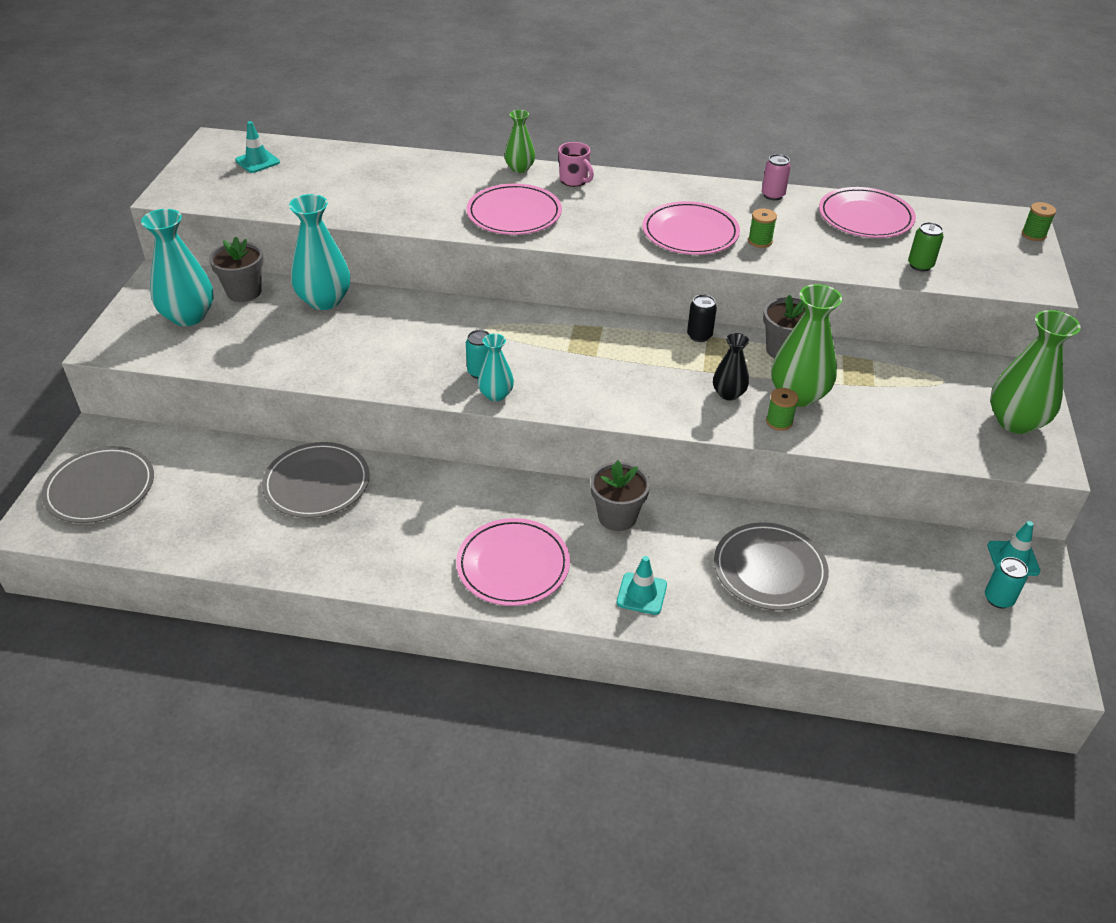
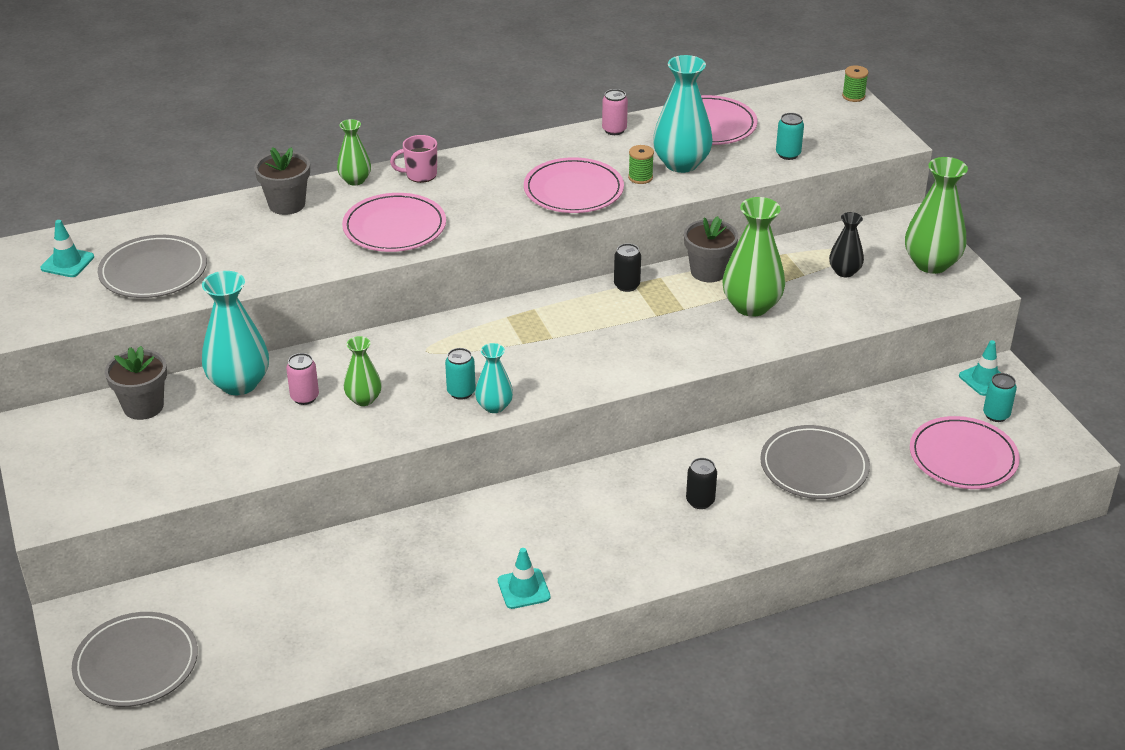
camera: 30 degrees left, 5 degrees down
(188, 316) = (108, 452): turquoise vase -> turquoise vase (681, 164)
(317, 483) = (357, 565): grey plate -> grey plate (153, 271)
(360, 329) = (304, 397): none -> pink can
(401, 348) = (363, 399): none -> green vase
(513, 565) = (604, 555): pink plate -> pink plate (963, 457)
(574, 180) = (420, 175): pink mug -> pink mug turned 150 degrees clockwise
(617, 516) = (657, 477): grey flower pot -> grey flower pot (287, 204)
(637, 555) = (700, 501): none -> black can
(641, 594) = (730, 530): turquoise traffic cone -> turquoise traffic cone (523, 589)
(728, 393) = (694, 327): black vase -> black vase (844, 271)
(779, 422) = (754, 335): green spool -> none
(920, 265) = (788, 154): green can -> turquoise can

